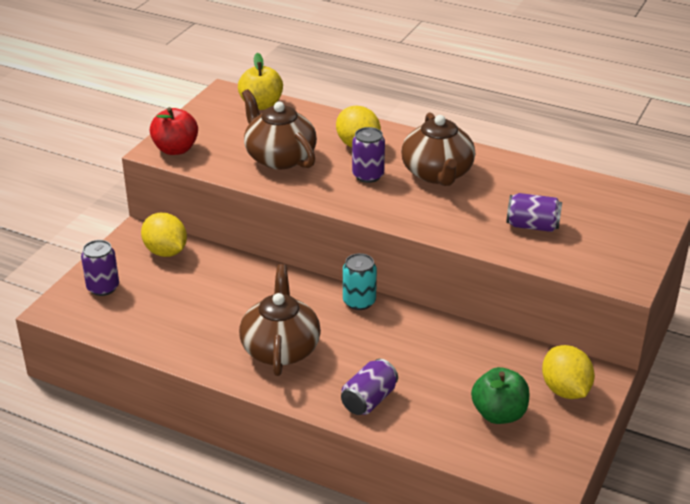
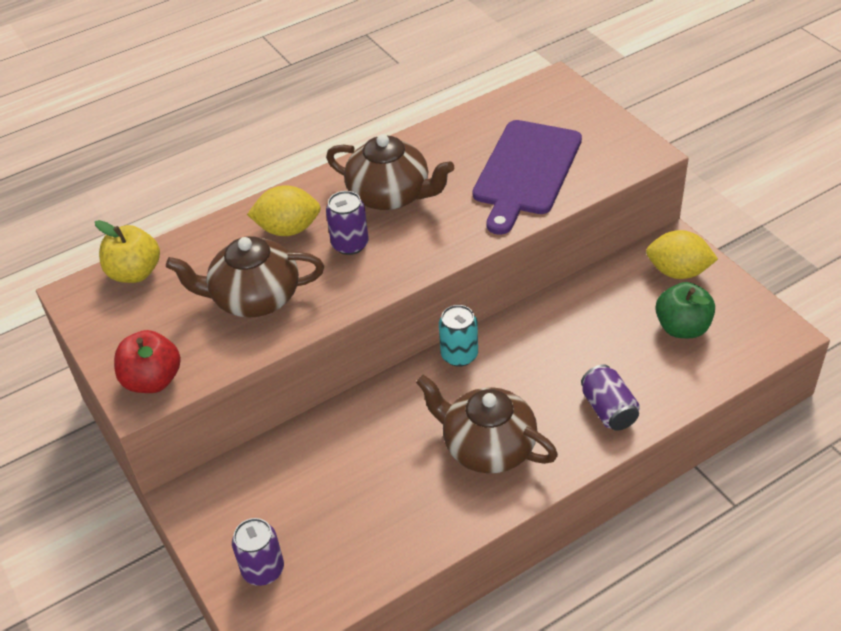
camera: 55 degrees left, 10 degrees up
(166, 252) = (245, 484): yellow lemon -> none
(532, 226) = (526, 171): purple can -> purple cutting board

